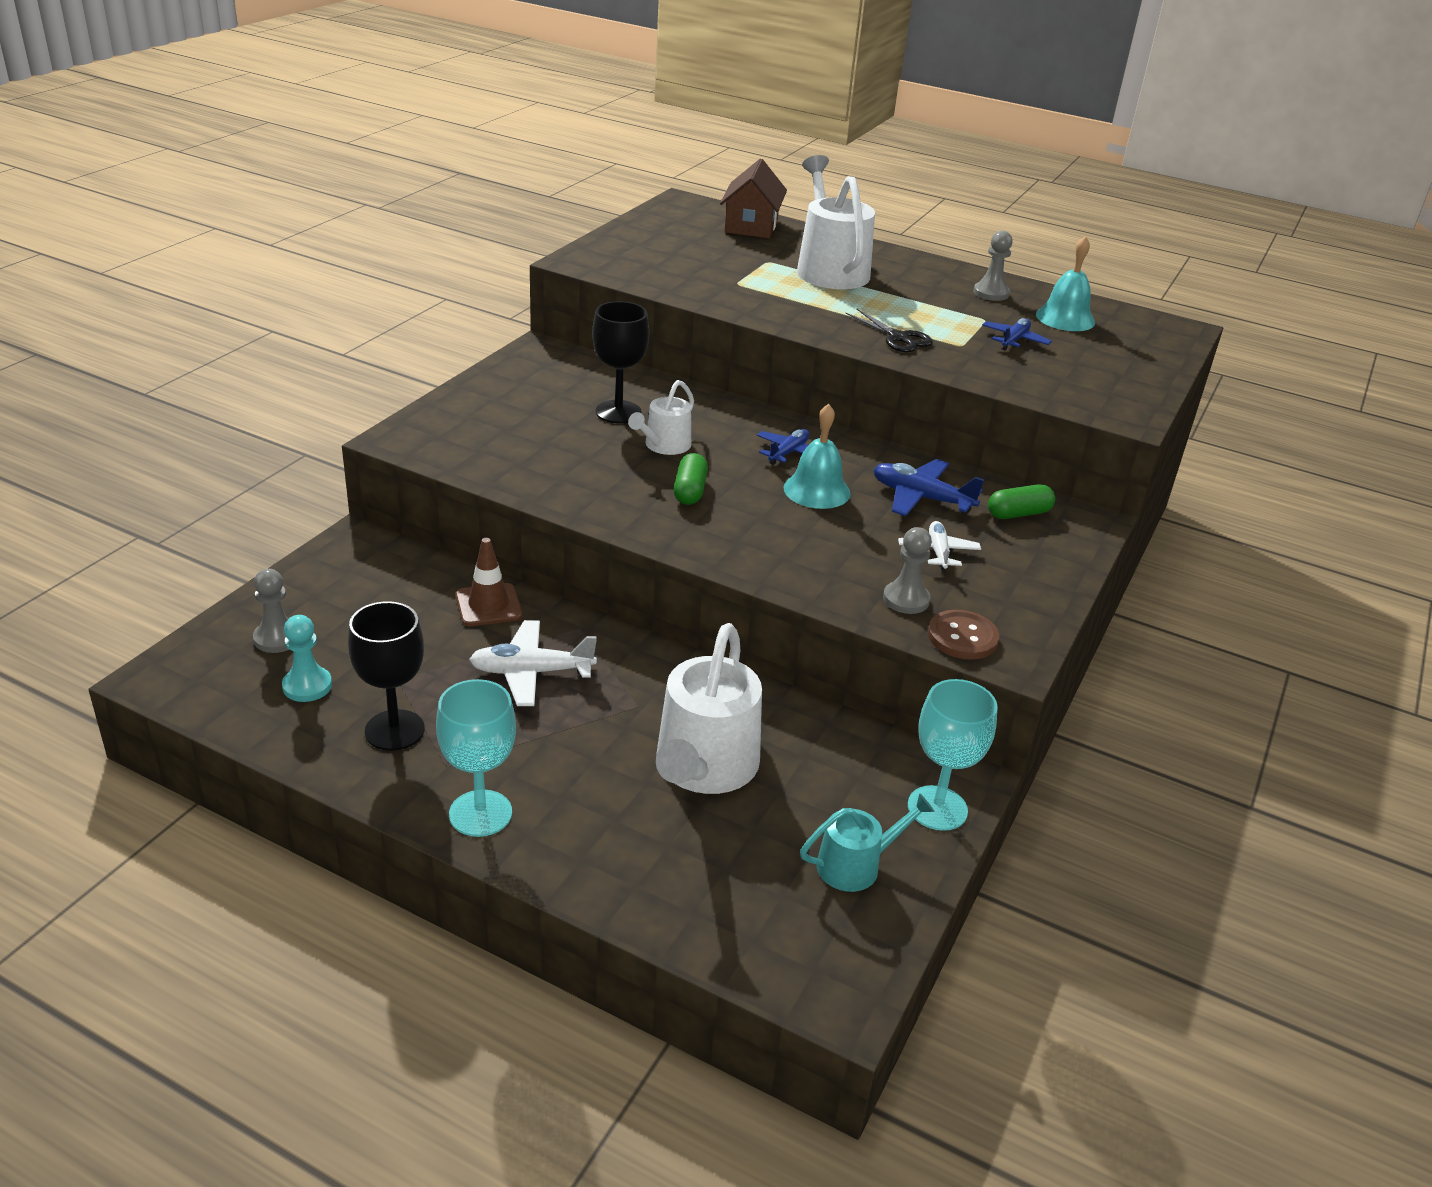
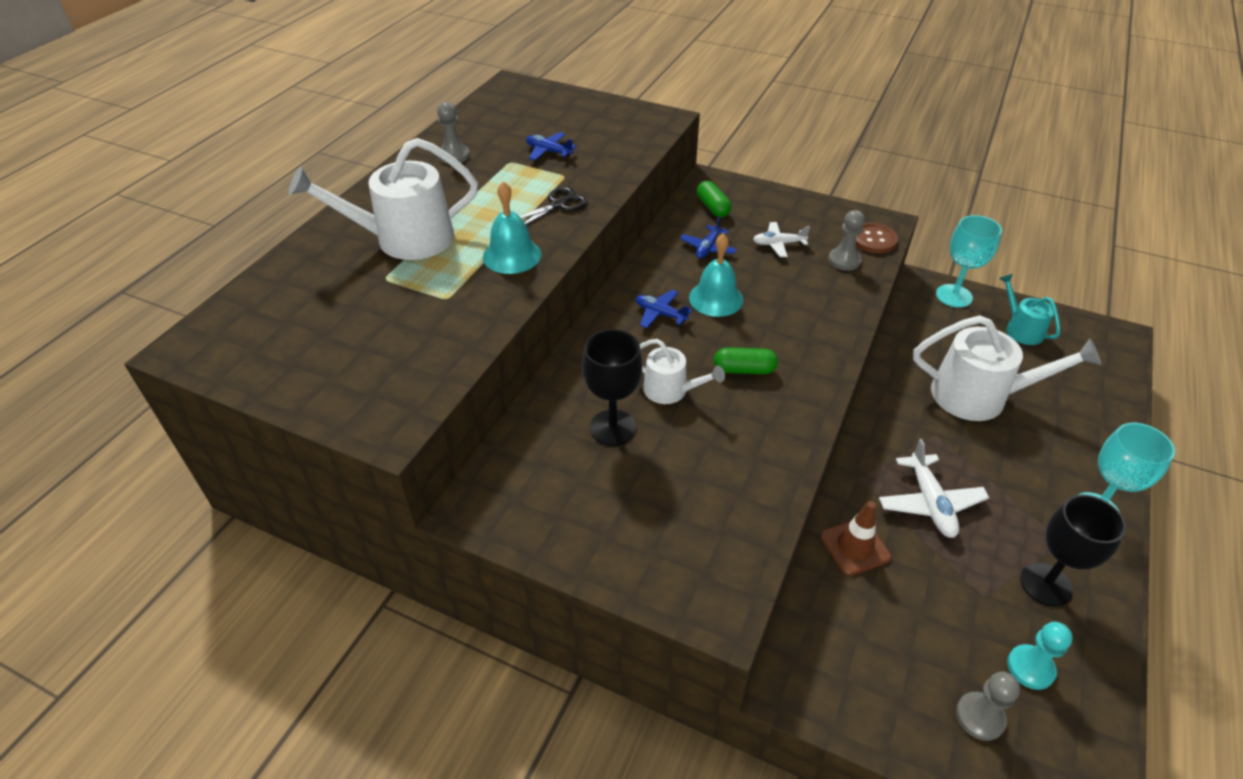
camera: 90 degrees left, 10 degrees up
(751, 225) = (277, 291): brown house -> none
(921, 498) = (707, 248): blue plane -> blue plane, size x0.65
(1065, 318) = (500, 127): turquoise bell -> turquoise bell (512, 255)

